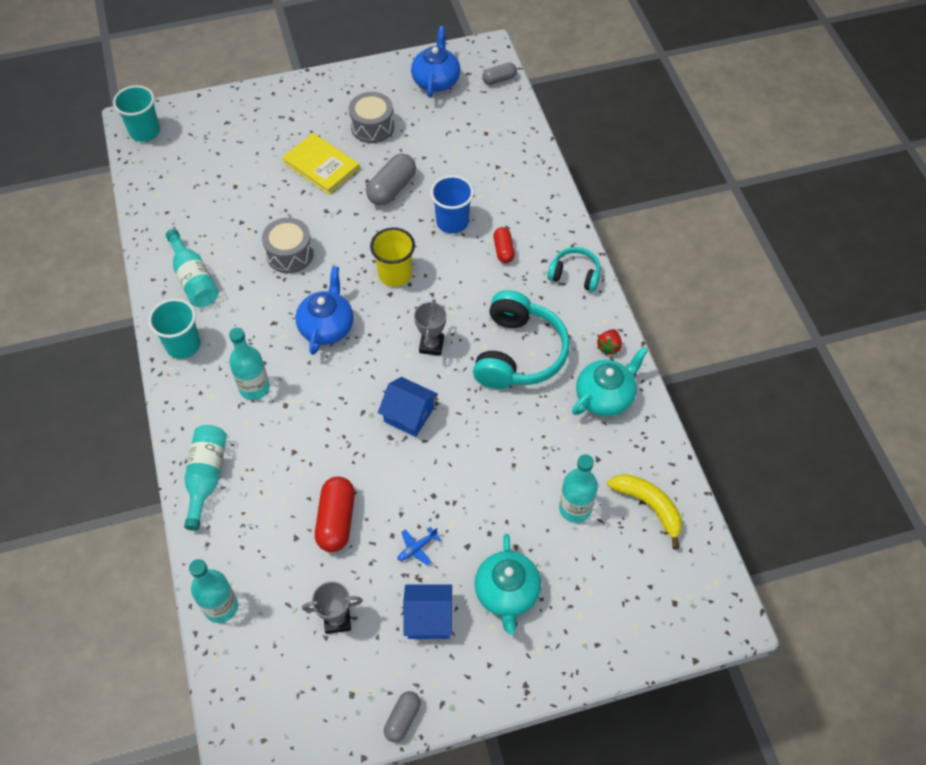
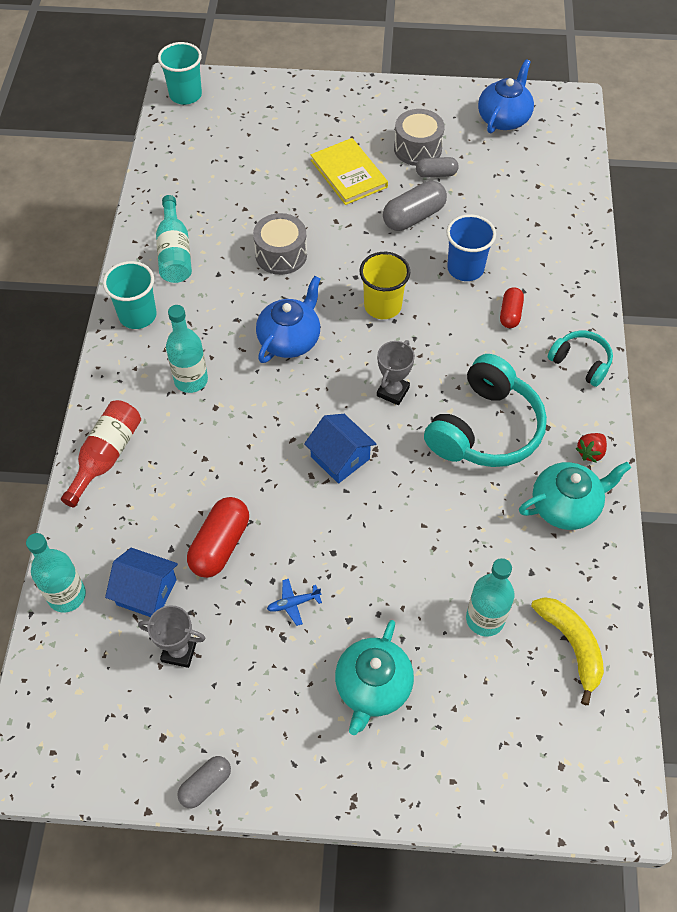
camera: 20 degrees right, 0 degrees up
(206, 477) = (106, 456): turquoise bottle -> red bottle
(428, 618) = (276, 684): blue house -> blue house (146, 592)
(499, 79) = (573, 134): grey capsule -> grey capsule (436, 174)

